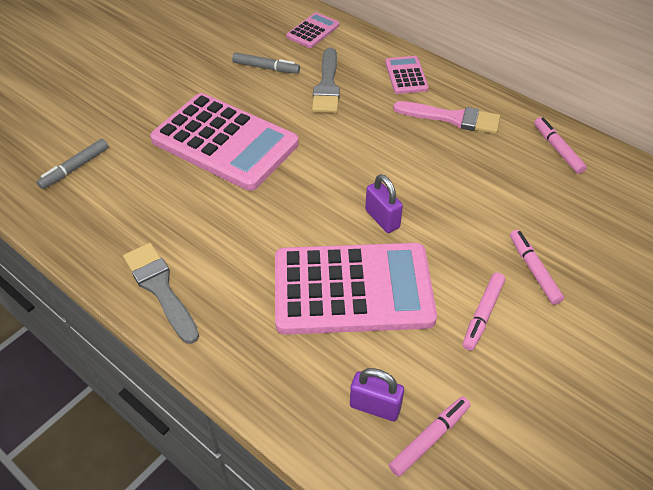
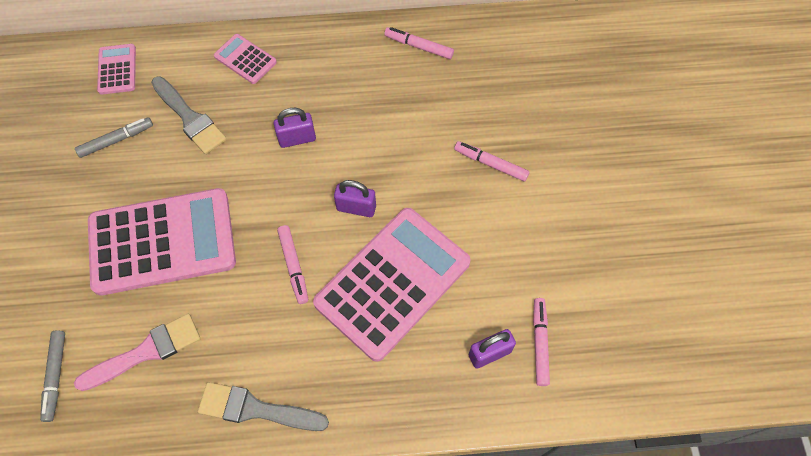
camera: 45 degrees left, 15 degrees up
(388, 145) = (297, 139): none -> purple padlock
(452, 118) = (321, 75): pink brush -> pink brush (146, 352)
(482, 314) = (490, 226): pink marker -> pink marker (293, 266)

